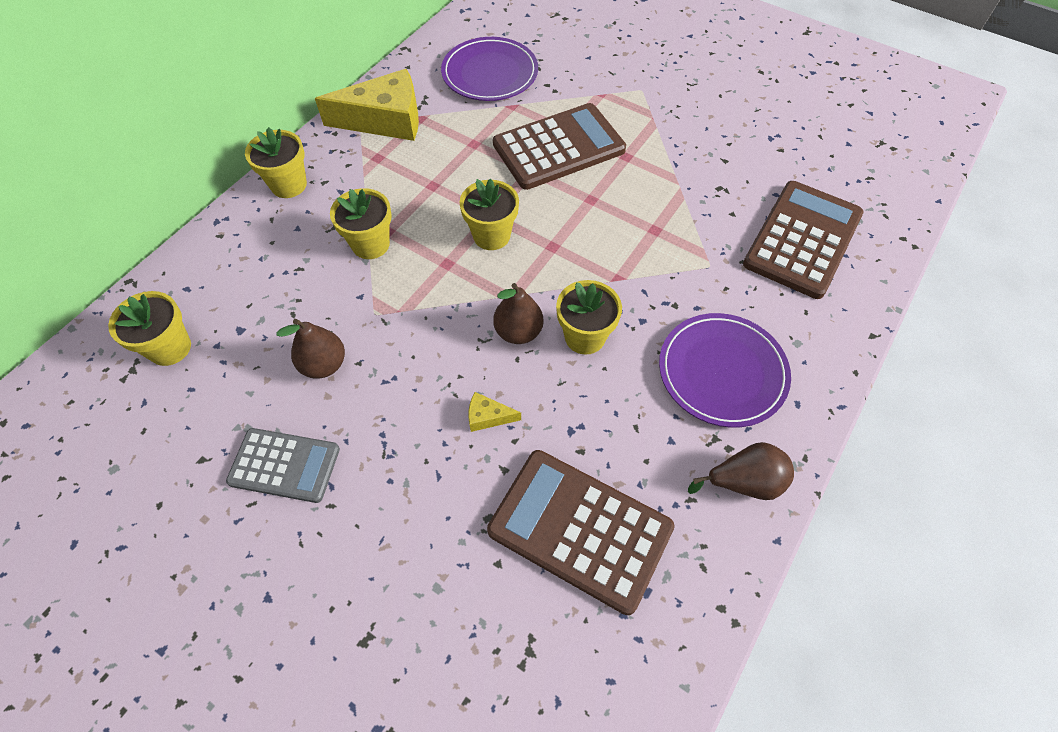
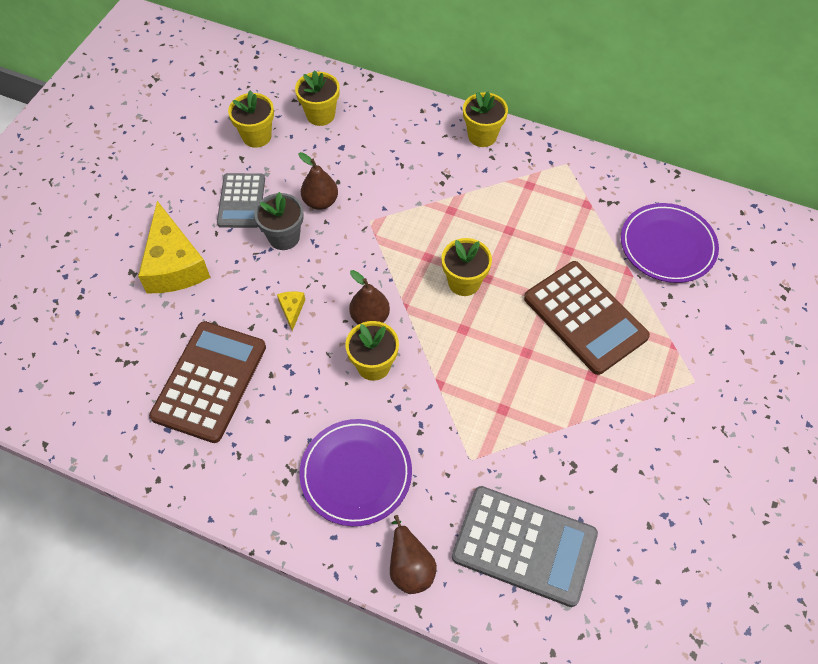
camera: 80 degrees right, 0 degrees up
(368, 415) = (284, 237): none -> grey flower pot
(370, 244) = (435, 202): yellow flower pot -> yellow flower pot (256, 136)
(385, 120) = (576, 180): yellow cheese -> yellow cheese (174, 264)
(744, 482) = (256, 493): brown pear -> brown pear (410, 566)
(803, 239) = (524, 546): brown calculator -> grey calculator

